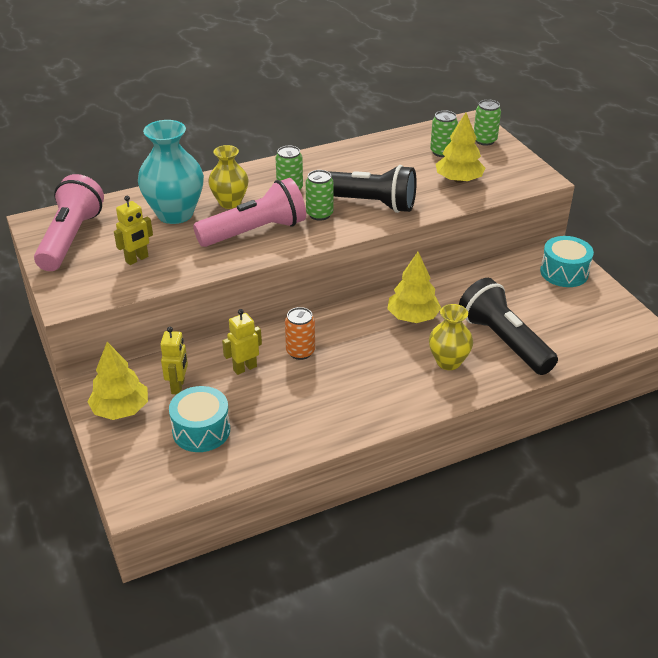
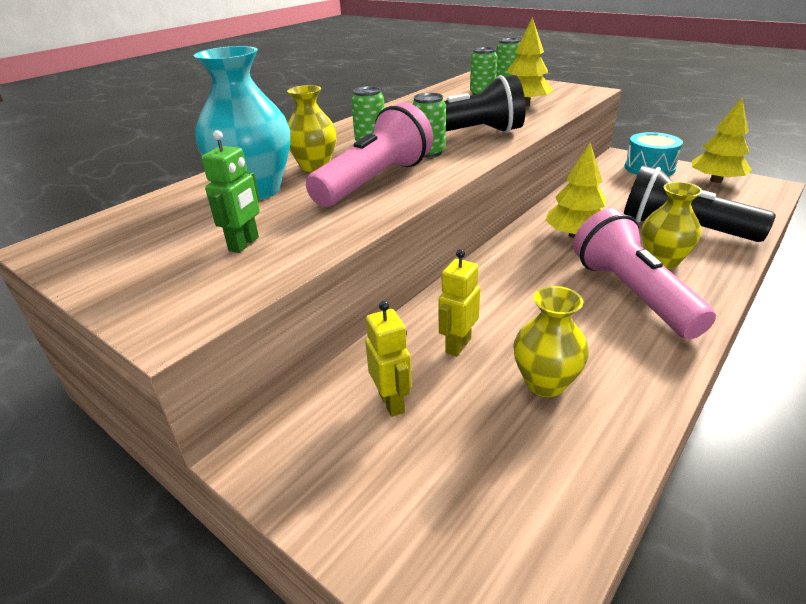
camera: 25 degrees left, 5 degrees down
(71, 238) = (119, 249): pink flashlight -> pink flashlight (632, 293)
(121, 409) = (332, 473): yellow tree -> yellow tree (716, 180)
(137, 259) = (244, 244): yellow robot -> green robot
(201, 430) = (485, 452): turquoise drum -> none
(270, 410) = (545, 383): none -> yellow vase
(300, 352) = (503, 304): orange can -> none

